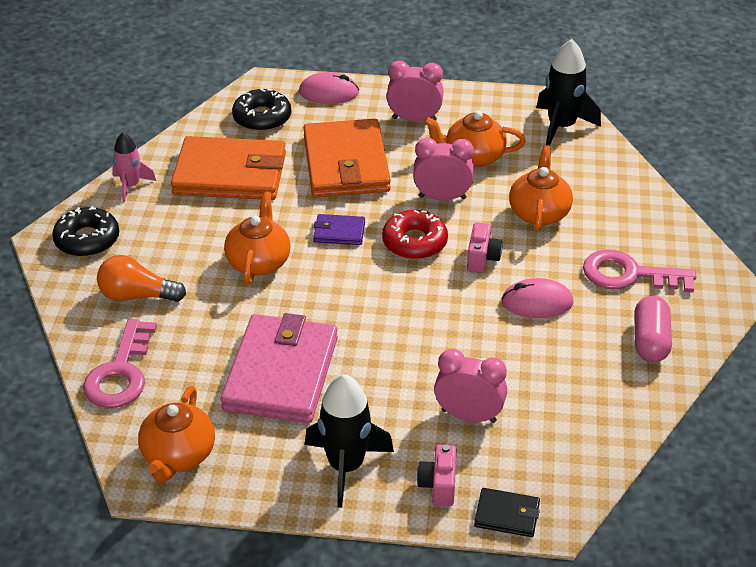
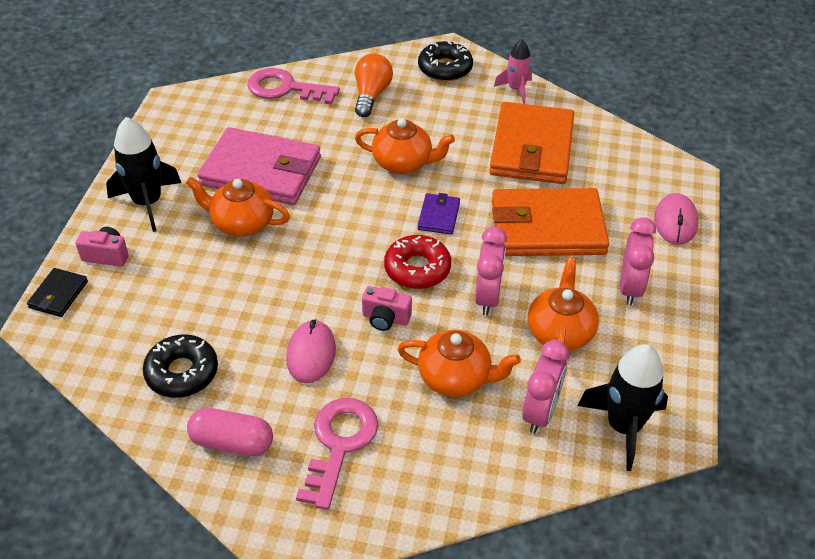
camera: 95 degrees right, 5 degrees up
(178, 455) = (192, 116): orange teapot -> orange teapot (241, 223)
(262, 117) = (625, 171): black donut -> black donut (182, 372)
(468, 415) = (176, 283): pink clock -> pink clock (540, 412)

